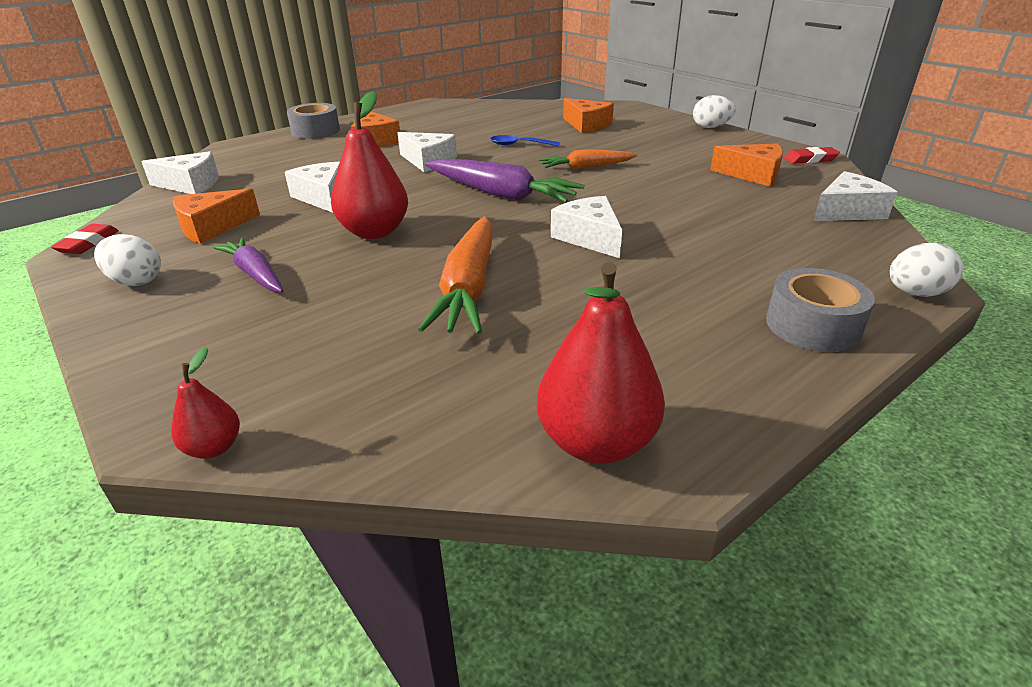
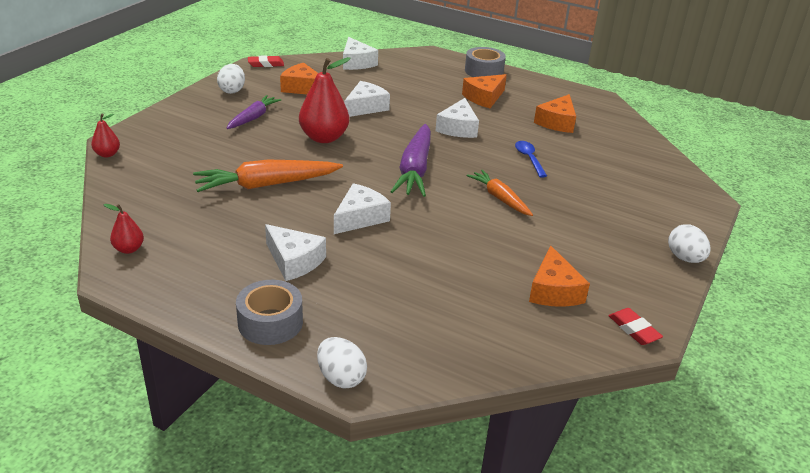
camera: 65 degrees right, 0 degrees up
(587, 125) = (616, 183): orange cheese -> orange cheese (557, 122)
(596, 442) = (129, 249): red pear -> red pear, size x0.50
(847, 211) = (496, 349): white cheese -> white cheese (294, 261)

